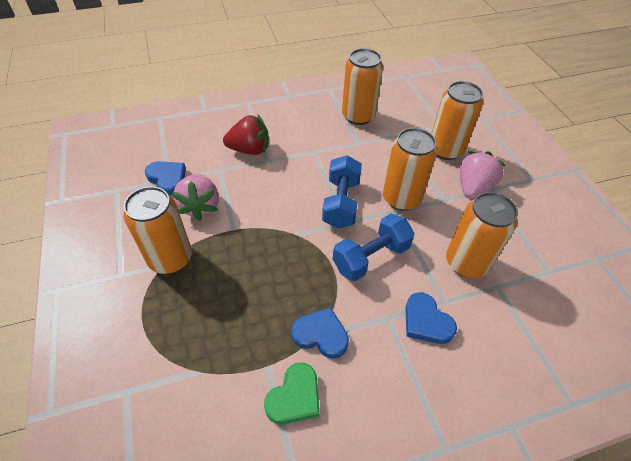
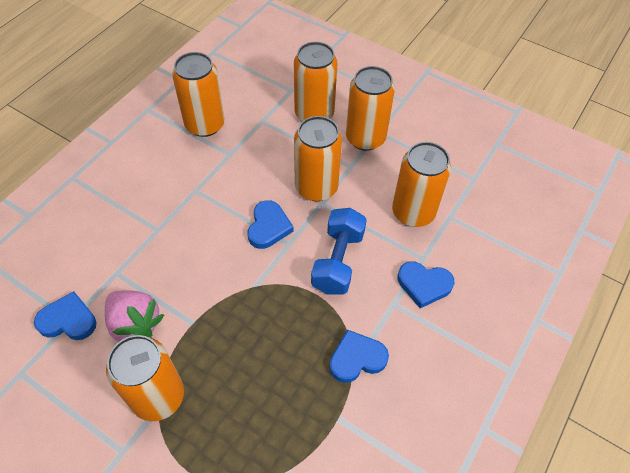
camera: 40 degrees left, 5 degrees up
(249, 150) = (127, 230): red strawberry -> none
(294, 397) = (381, 424): green heart -> none
(341, 203) = (268, 227): blue dumbbell -> blue heart
(473, 187) = (365, 138): pink strawberry -> orange can

